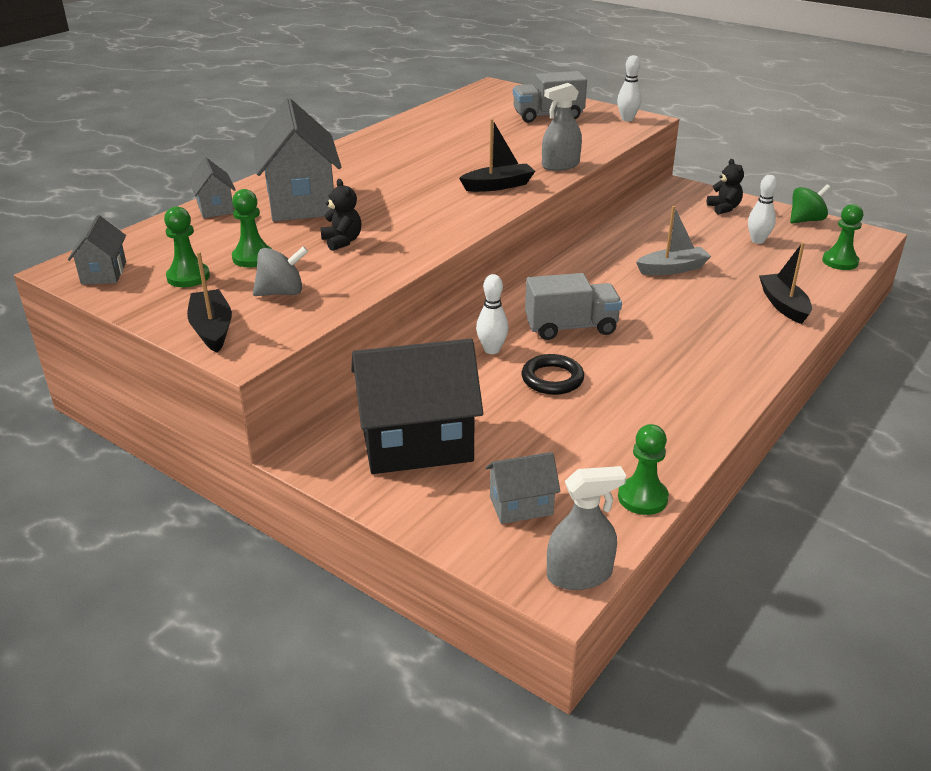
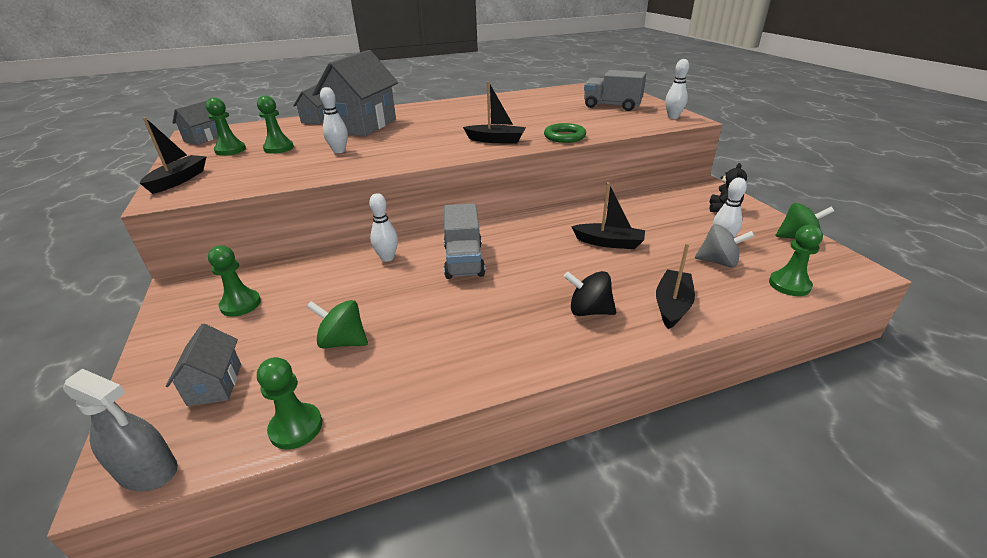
camera: 35 degrees right, 0 degrees up
(282, 293) = (250, 170): grey spinning top -> grey spinning top (718, 262)
(342, 241) = (339, 151): black teddy bear -> white bowling pin
(417, 444) = (240, 304): black house -> green pawn
(521, 505) = (215, 384): grey house -> grey house turned 60 degrees clockwise
(552, 379) = (391, 294): black ring -> none
(560, 165) = (564, 136): grey spray bottle -> green ring
(571, 327) = (464, 261): grey truck -> grey truck turned 60 degrees clockwise
(574, 430) = (343, 341): none -> green spinning top
(672, 269) = (609, 243): grey boat -> black boat
(732, 331) = (589, 311): none -> black spinning top

